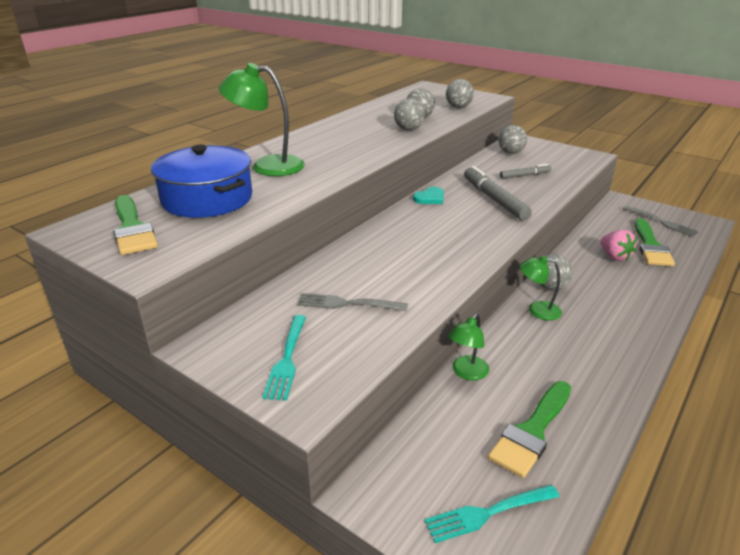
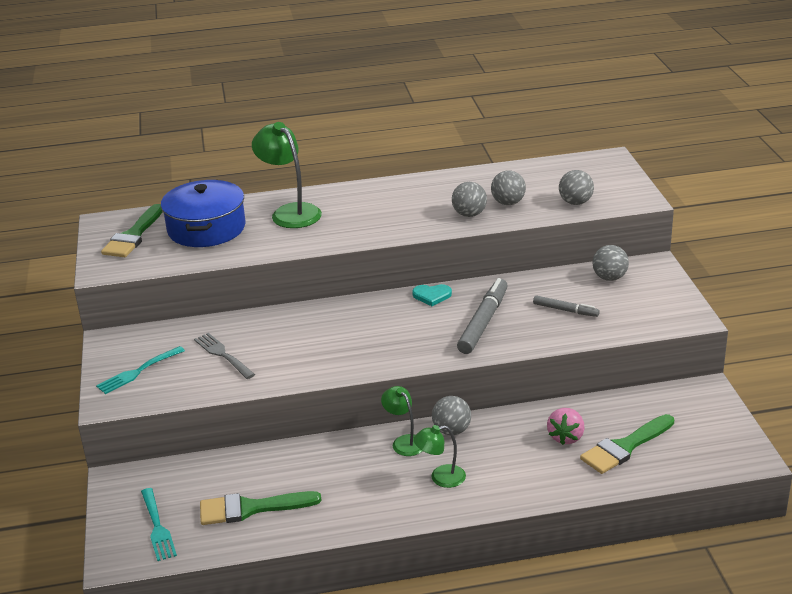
camera: 45 degrees right, 0 degrees up
(466, 373) = (275, 453): green lamp -> green lamp (440, 478)
(487, 513) = (157, 527): turquoise fork -> turquoise fork turned 135 degrees counterclockwise
(662, 222) = (696, 432): grey fork -> none

